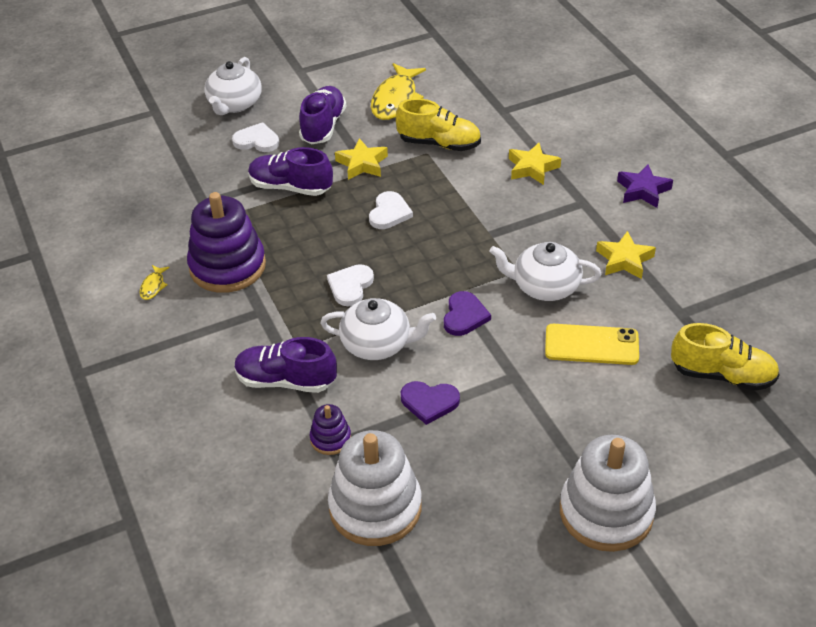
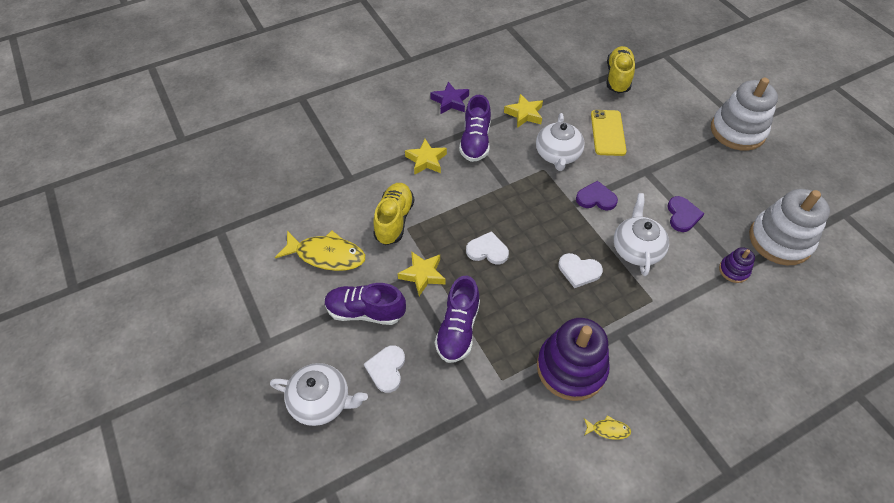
camera: 95 degrees left, 10 degrees up
(285, 381) = (689, 305): purple shoe -> purple shoe (475, 142)

